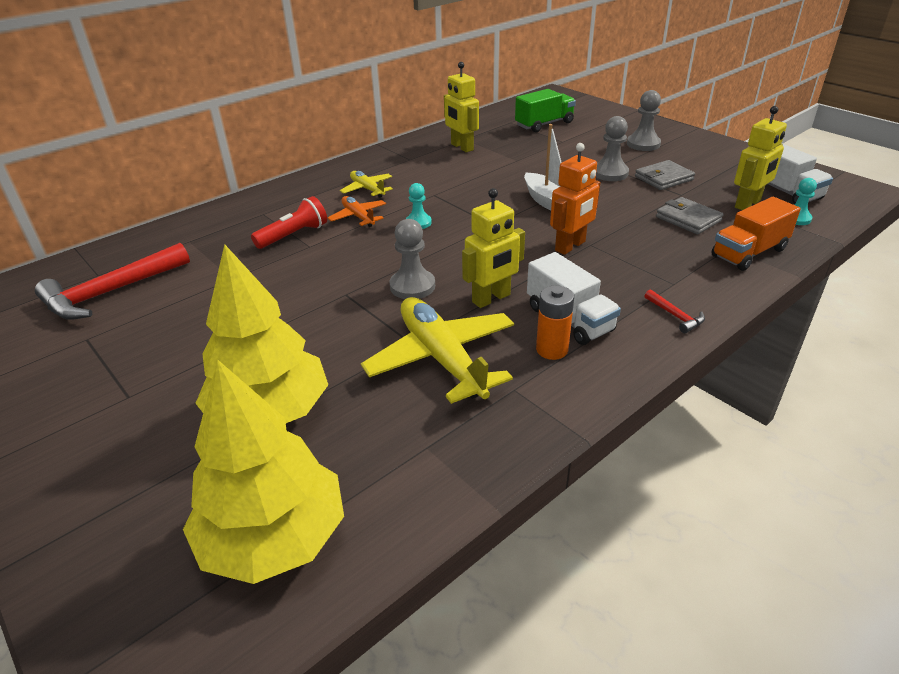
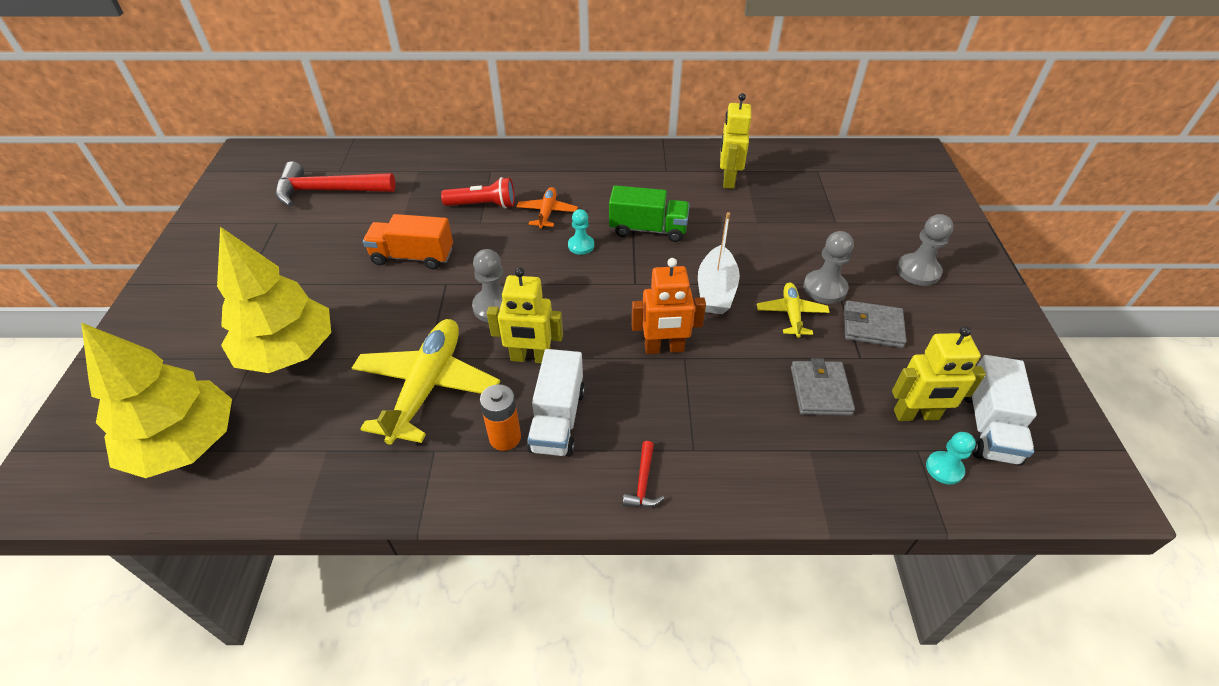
camera: 40 degrees right, 10 degrees up
(367, 189) = (590, 187): yellow plane -> yellow plane (791, 314)
(544, 124) = (848, 190): green truck -> green truck (648, 229)
(749, 253) = (820, 470): orange truck -> orange truck (413, 257)

